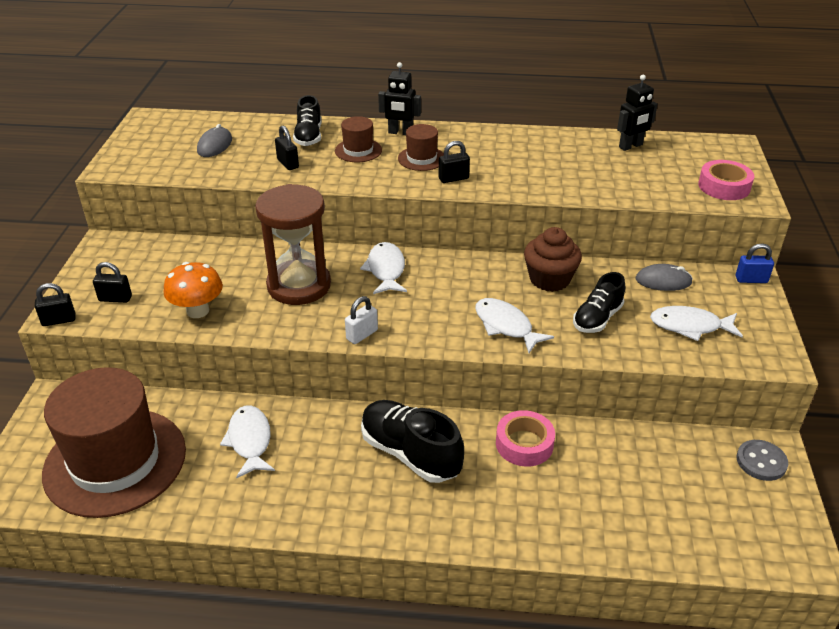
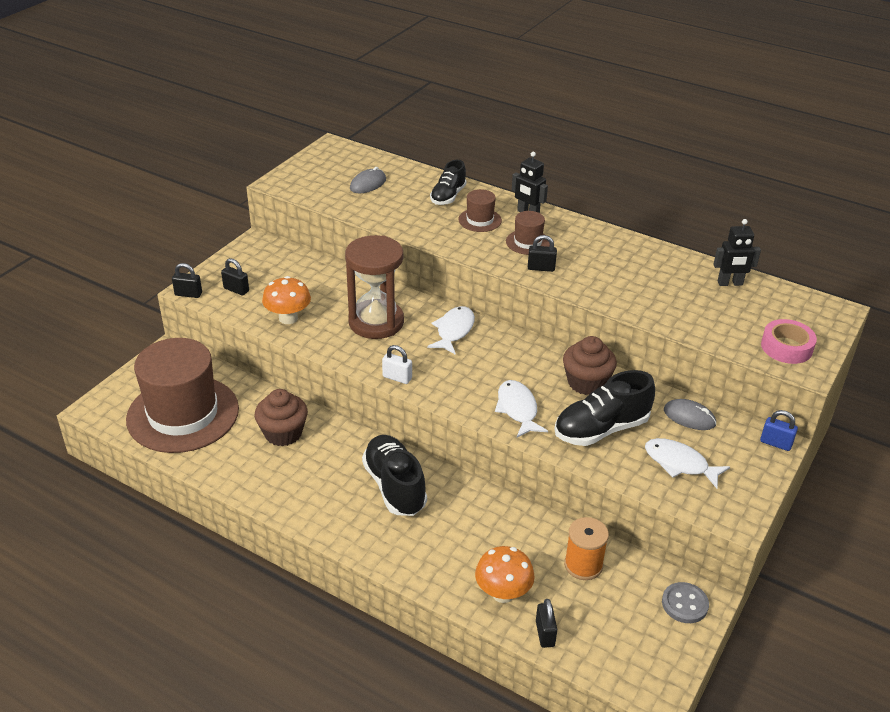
camera: 25 degrees right, 0 degrees up
(250, 441) = (283, 433): white fish -> brown cupcake
(288, 163) = (414, 216): black padlock -> black padlock (545, 634)
(362, 335) = (397, 377): white padlock -> white padlock turned 45 degrees clockwise
(524, 444) = (490, 513): pink tape -> none
(596, 522) = (503, 593): none -> orange mushroom
(597, 318) = (601, 429): black shoe -> black shoe, size x1.56
(647, 461) = (583, 565): none -> orange spool

